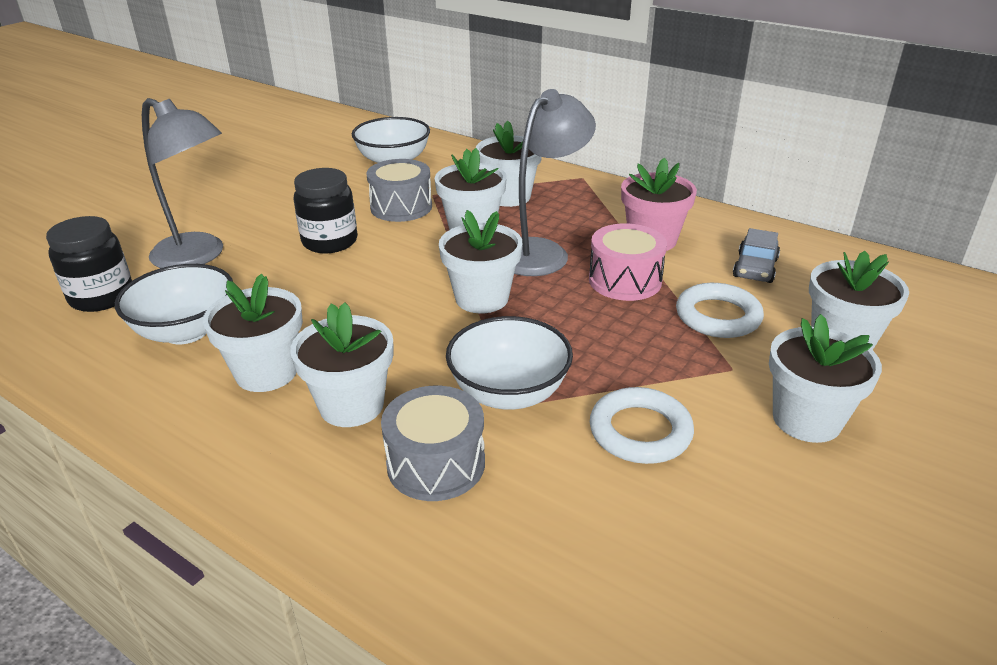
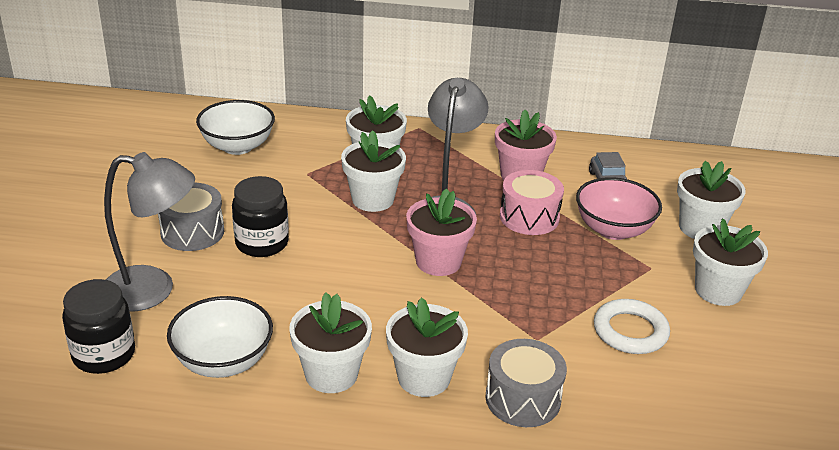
camera: 30 degrees left, 0 degrees up
(401, 207) = (292, 193): grey drum -> grey drum (192, 232)
(482, 298) = (438, 261): white flower pot -> pink flower pot
(509, 393) = (525, 331): white bowl -> none
(718, 316) = (613, 229): white ring -> pink bowl

